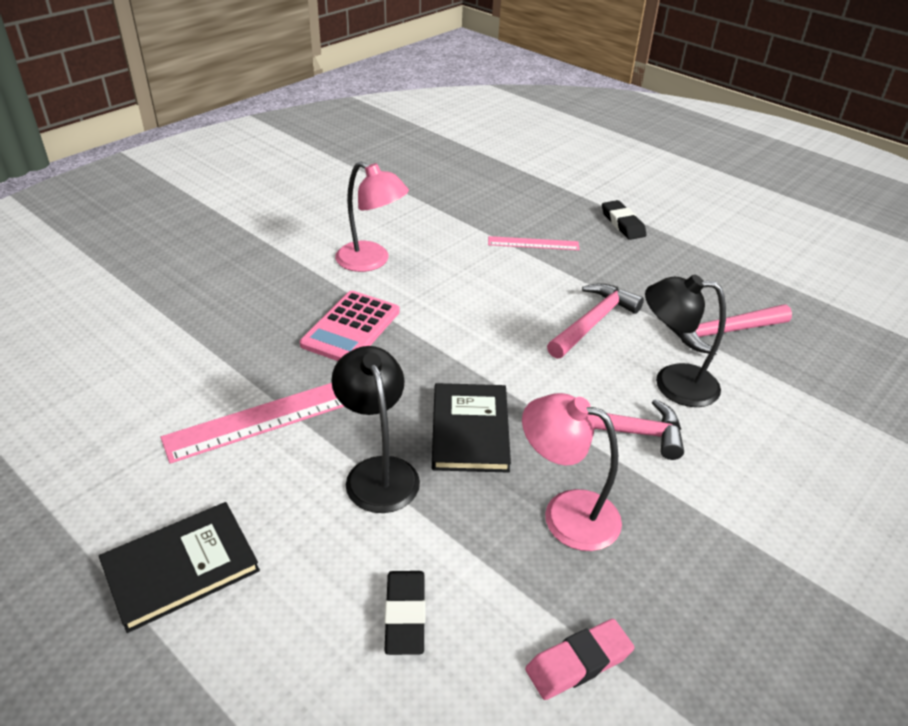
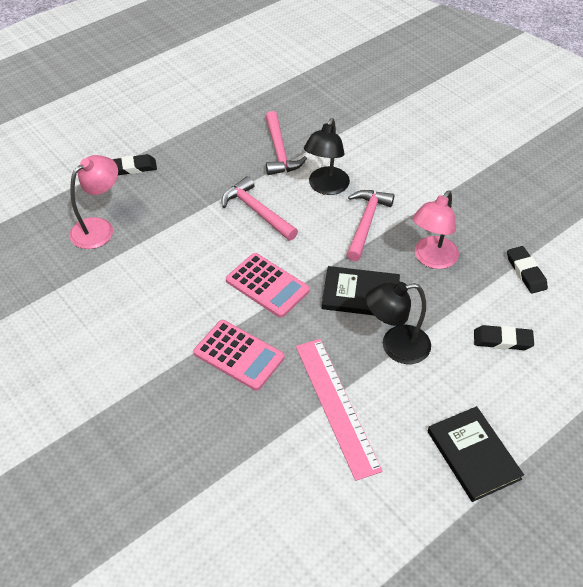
camera: 80 degrees left, 10 degrees up
(371, 261) = (145, 336): pink lamp -> pink lamp (99, 228)
(465, 341) = (267, 285): none -> pink calculator
(533, 243) = (146, 226): pink ruler -> none
(578, 662) = (526, 272): pink eraser -> black eraser

